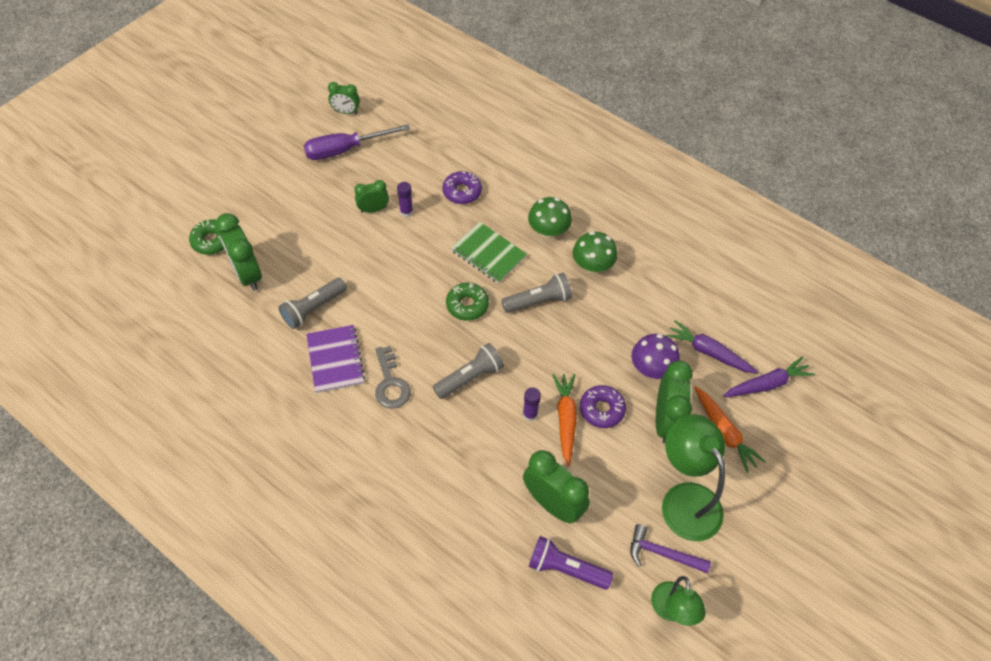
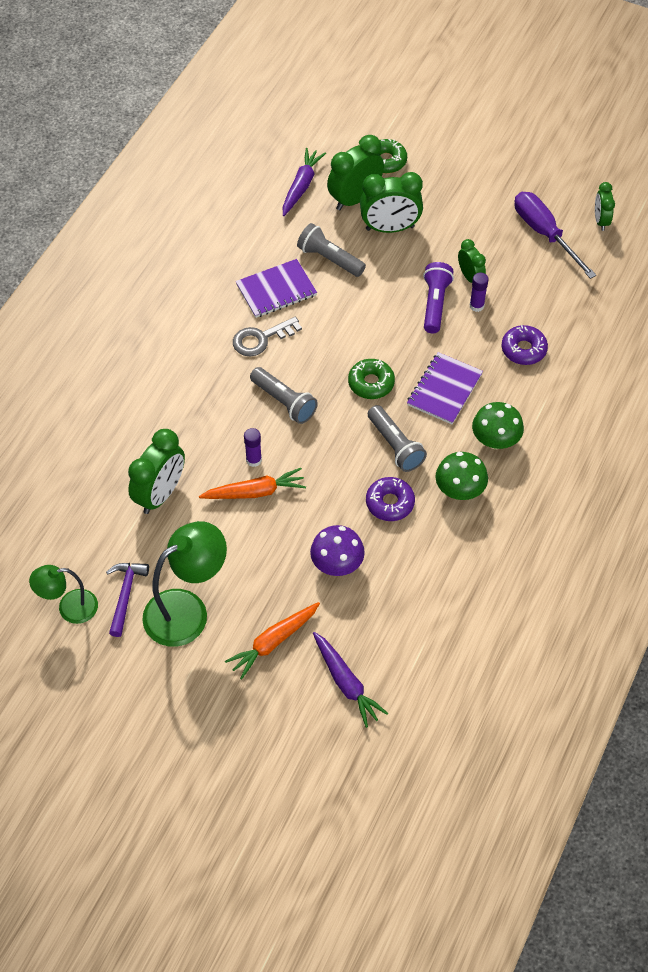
camera: 80 degrees right, 0 degrees up
(488, 254) = (444, 390): green notebook -> purple notebook
(566, 568) = (97, 514): purple flashlight -> purple flashlight (435, 304)
(602, 409) = (274, 523): purple donut -> purple donut (390, 503)
(665, 421) = (274, 584): green clock -> green clock (390, 228)
(709, 352) = (373, 620): purple carrot -> purple carrot (301, 186)

